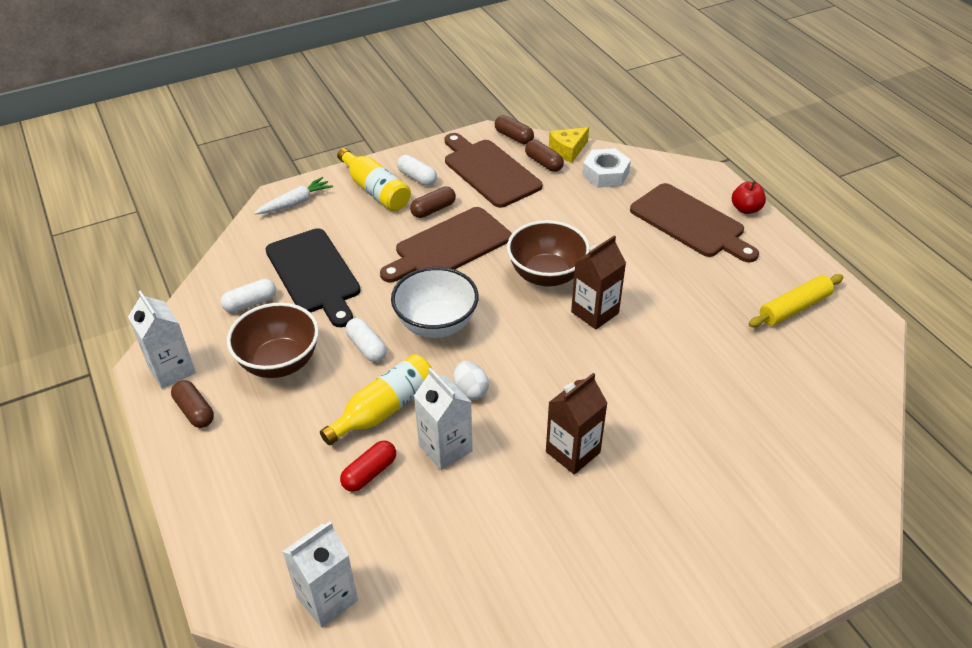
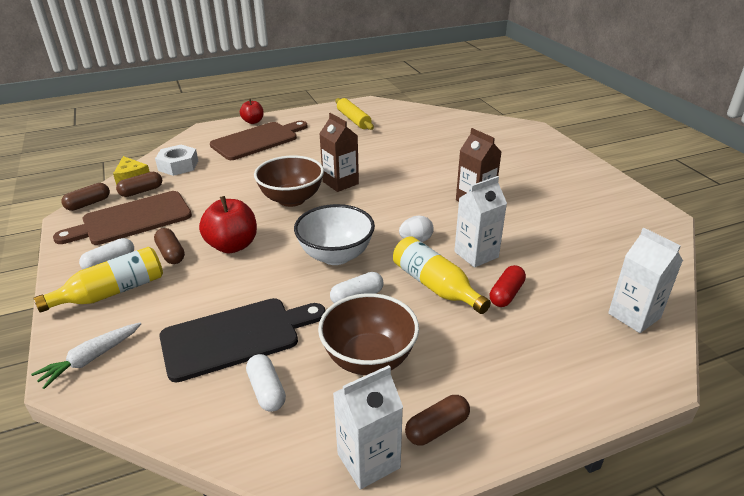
camera: 85 degrees left, 10 degrees down
(295, 203) = (91, 359): white carrot -> white carrot turned 105 degrees counterclockwise
(369, 473) = (506, 294): red capsule -> red capsule turned 75 degrees clockwise
(449, 246) = (232, 245): brown cutting board -> red apple

